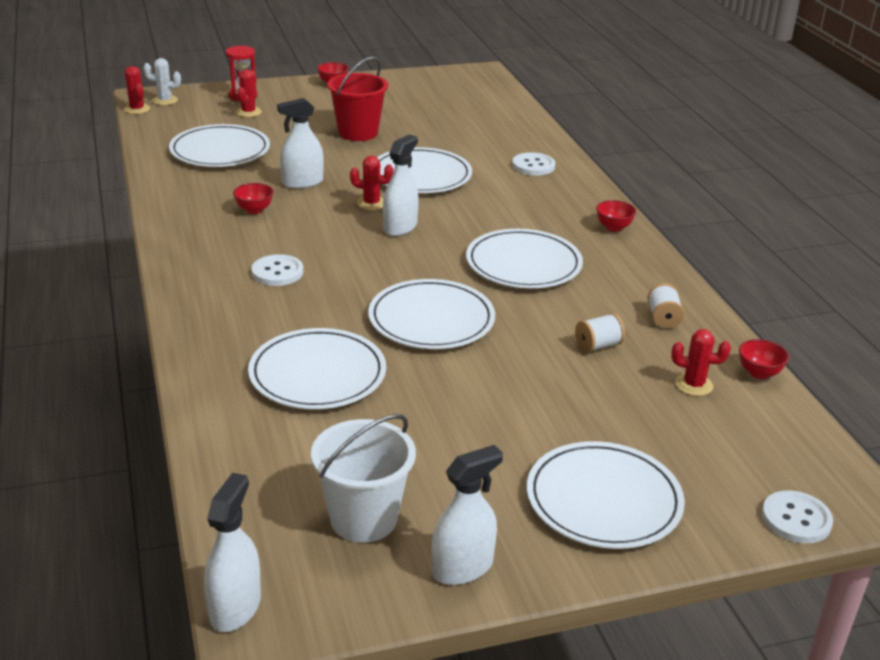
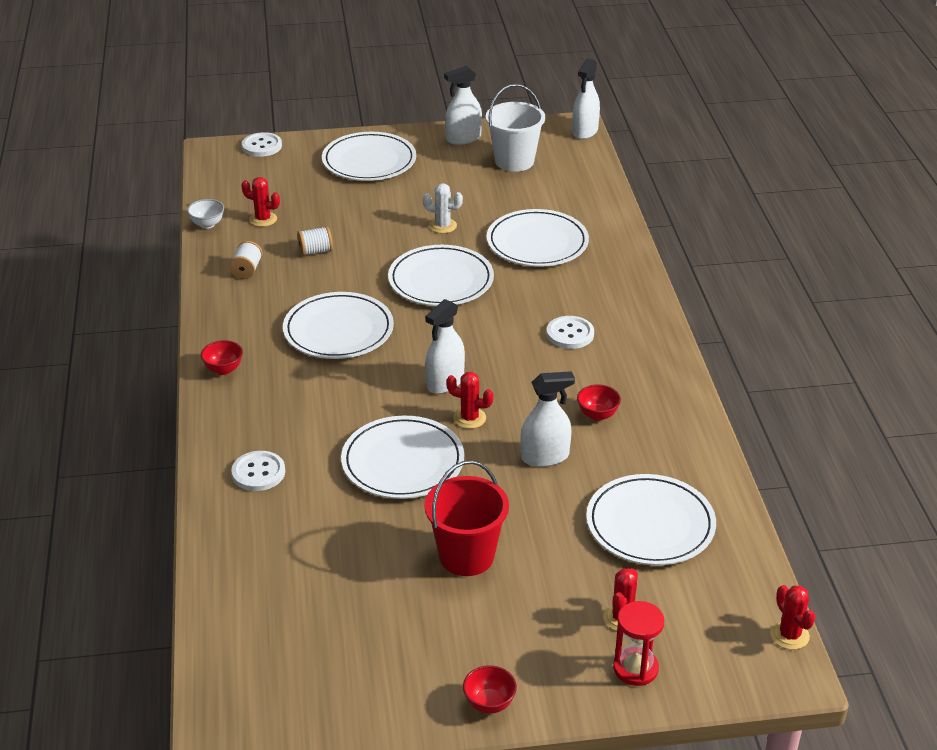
camera: 170 degrees left, 5 degrees up
(165, 100) = (755, 659): white cactus -> white cactus (443, 226)
(759, 373) = (207, 224): red bowl -> white bowl

